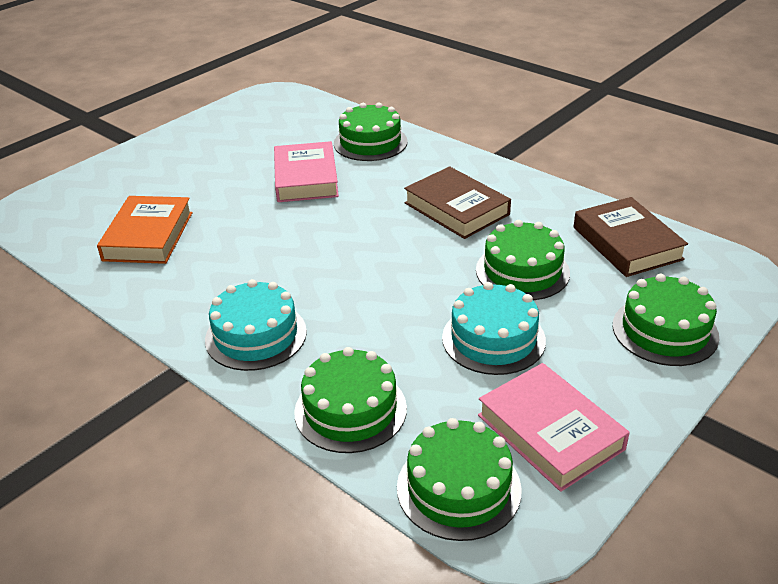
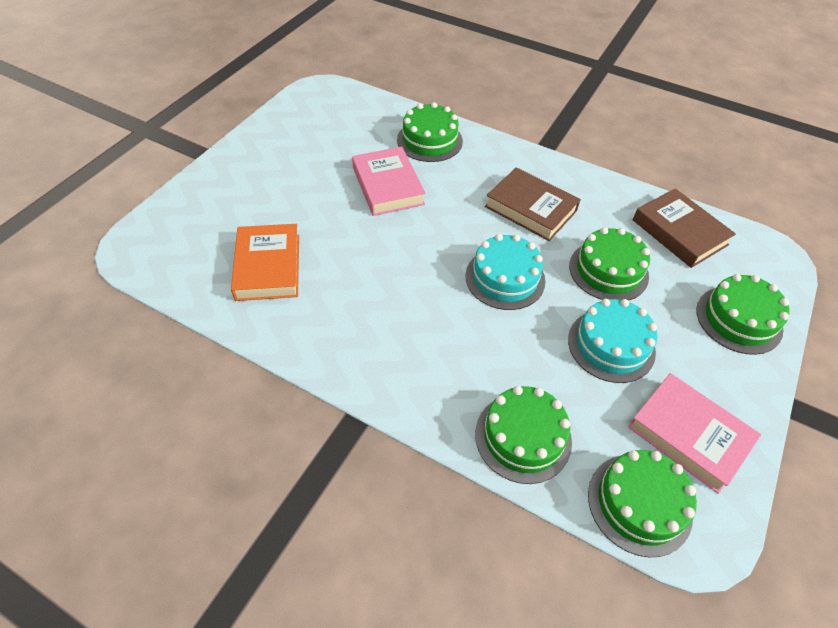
camera: 15 degrees left, 15 degrees up
(256, 335) = (411, 368): turquoise cake -> turquoise cake (505, 278)

